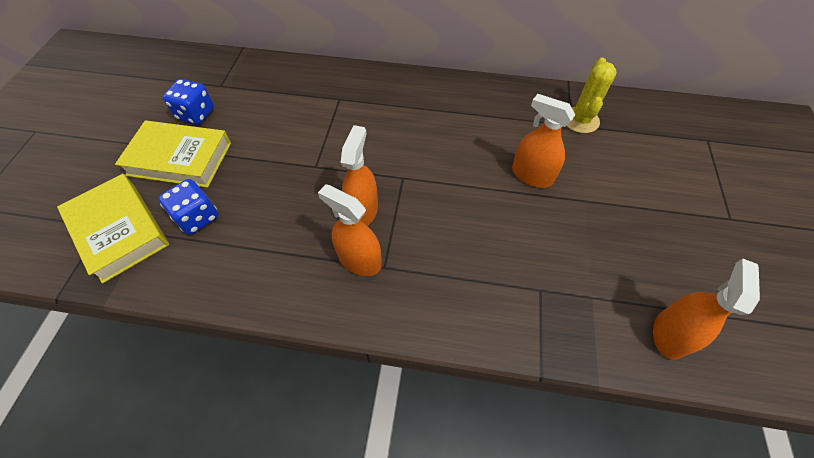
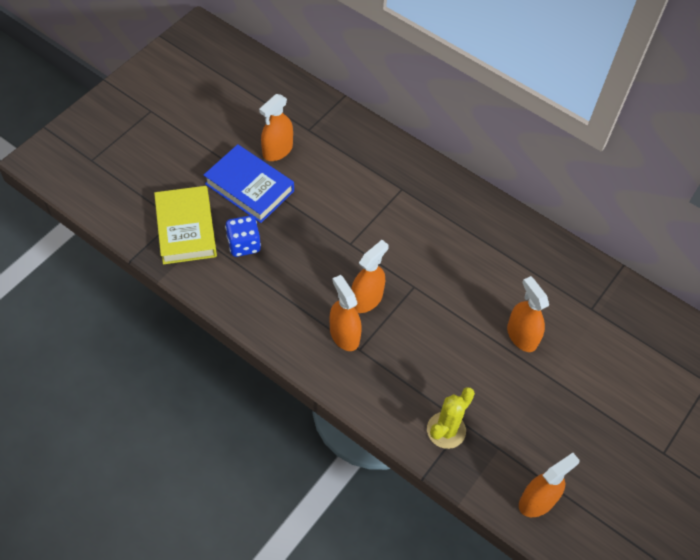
camera: 25 degrees right, 0 degrees up
(180, 158) = (249, 187): yellow book -> blue book
(196, 114) = (277, 150): blue dice -> orange spray bottle
(580, 120) = (603, 308): yellow cactus -> yellow cactus (446, 430)

